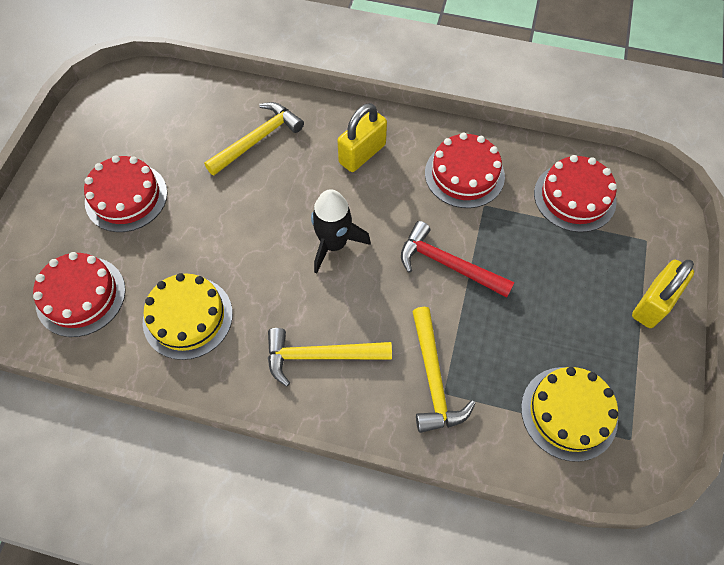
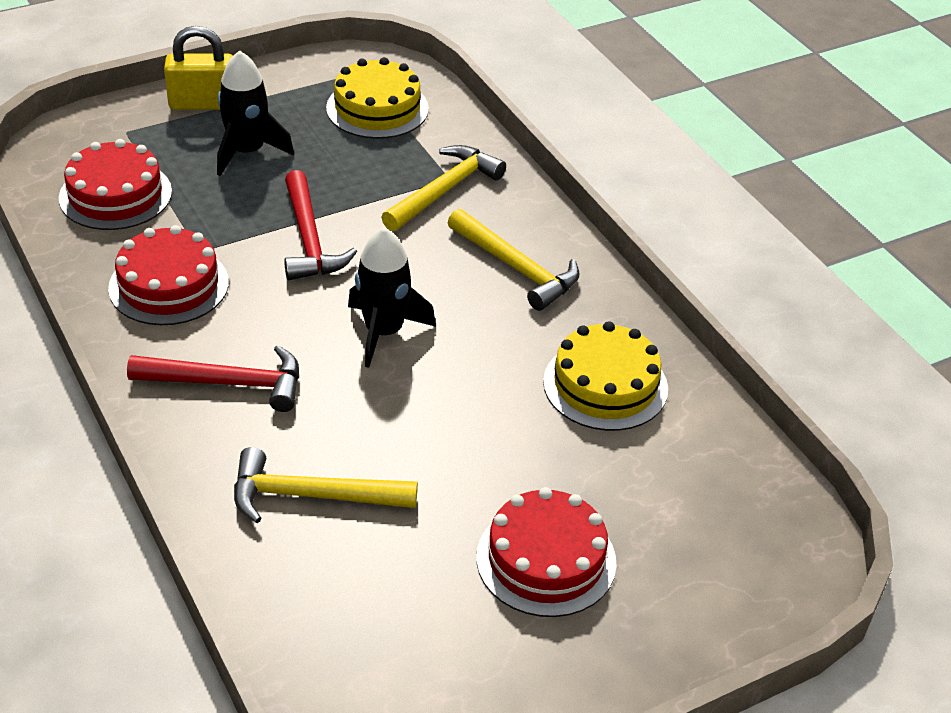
camera: 135 degrees left, 20 degrees down
(81, 296) = (702, 491): red cake -> none
(362, 154) = (228, 383): yellow padlock -> red hammer
(571, 292) = (247, 152): none -> black rocket

